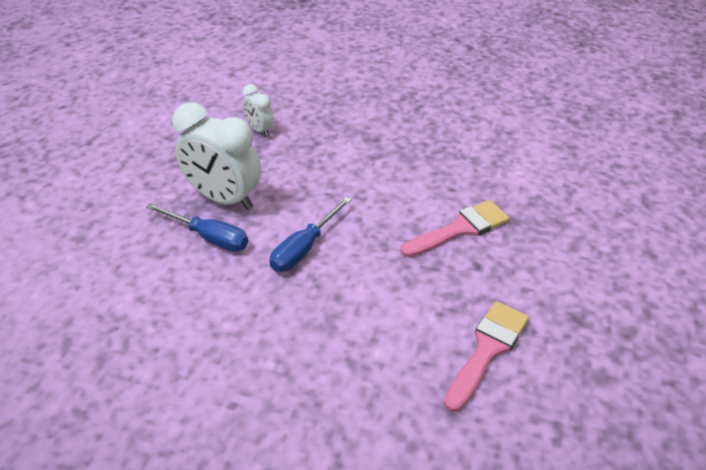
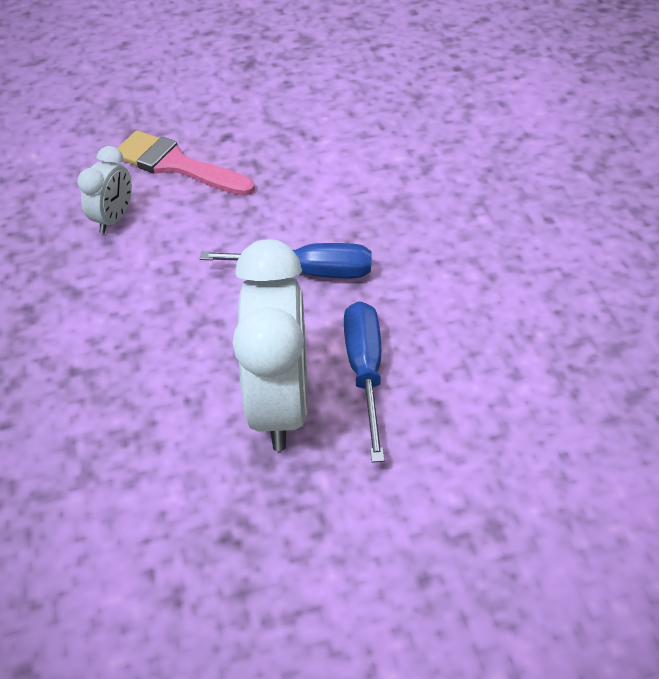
camera: 120 degrees left, 5 degrees up
(260, 130) = (77, 465): white clock -> white clock (114, 219)
(487, 350) = (333, 98): pink brush -> none

